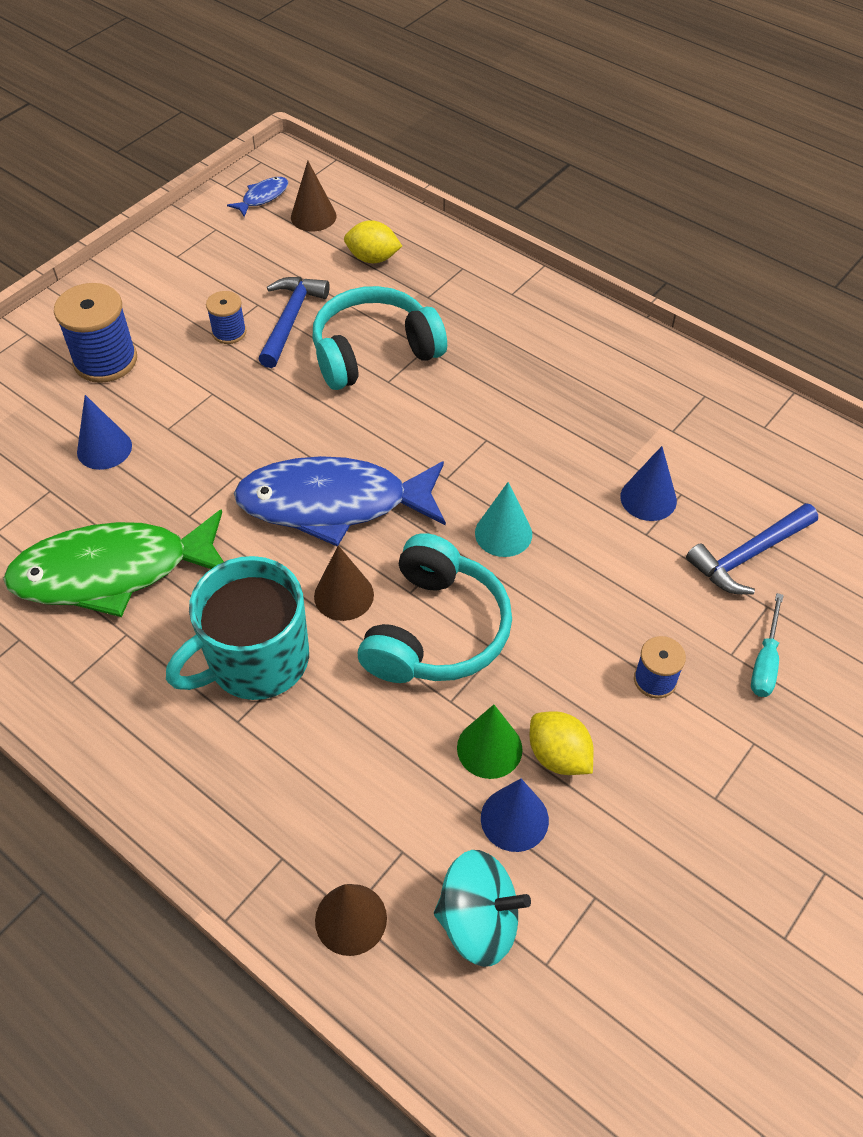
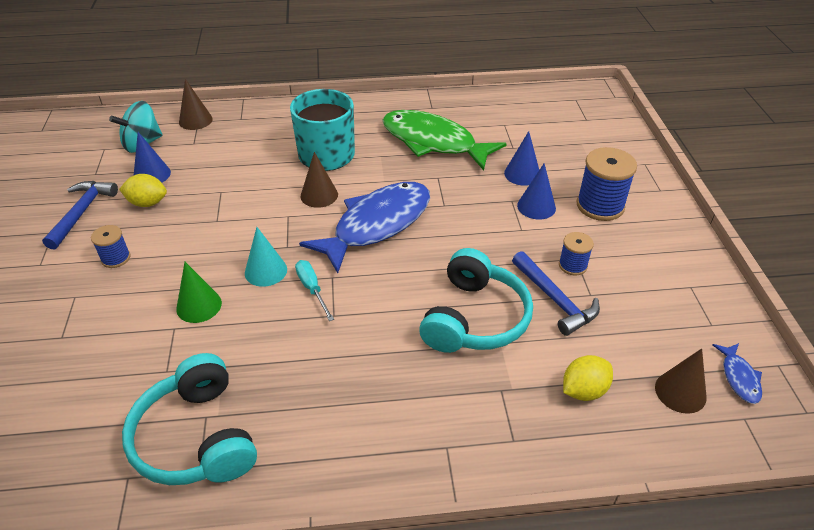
camera: 135 degrees right, 10 degrees down
(113, 571) = (434, 142): green fish -> green fish turned 90 degrees counterclockwise
(436, 630) = (256, 210): turquoise headphones -> turquoise headphones (196, 438)
(489, 748) = (185, 187): green cone -> green cone (199, 306)
(648, 498) = (188, 351): blue cone -> blue cone (536, 206)
(748, 556) = (90, 359): blue hammer -> blue hammer (82, 212)
(765, 661) = (49, 305): turquoise screwdriver -> turquoise screwdriver (312, 289)

